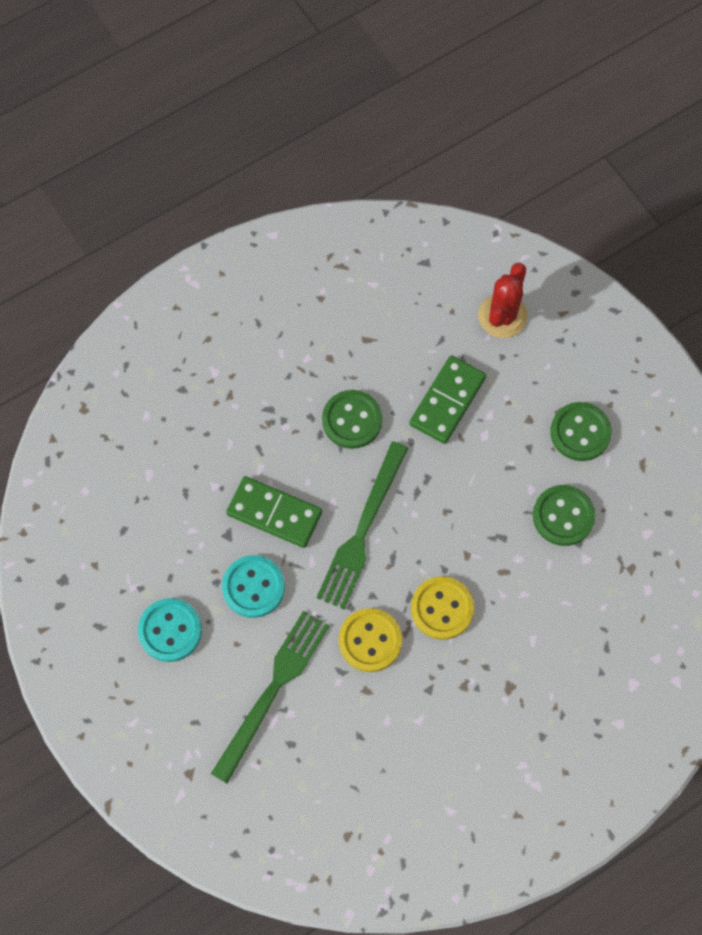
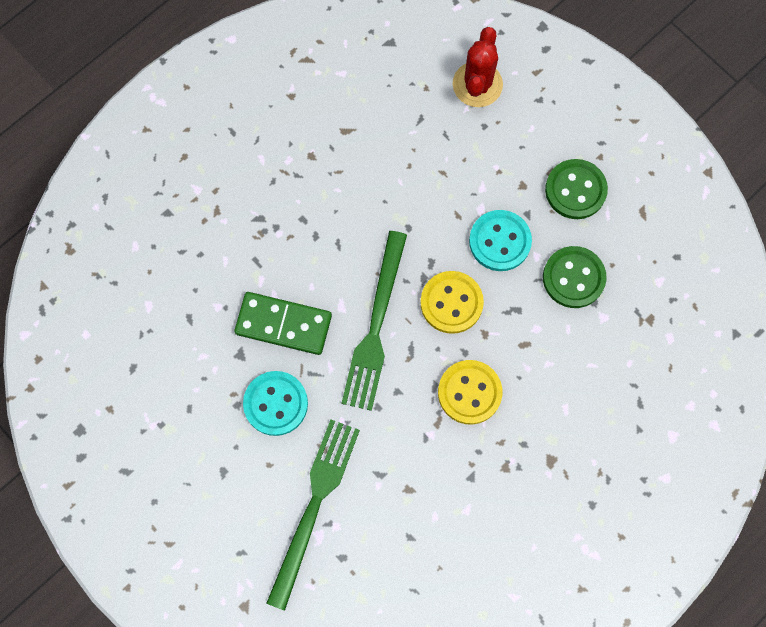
camera: 10 degrees left, 5 degrees up
(170, 630) = (199, 463): turquoise button -> turquoise button (500, 241)
(352, 420) = (345, 216): green button -> none
(370, 640) = (403, 438): yellow button -> yellow button (451, 303)
(447, 401) = (438, 180): green domino -> none

